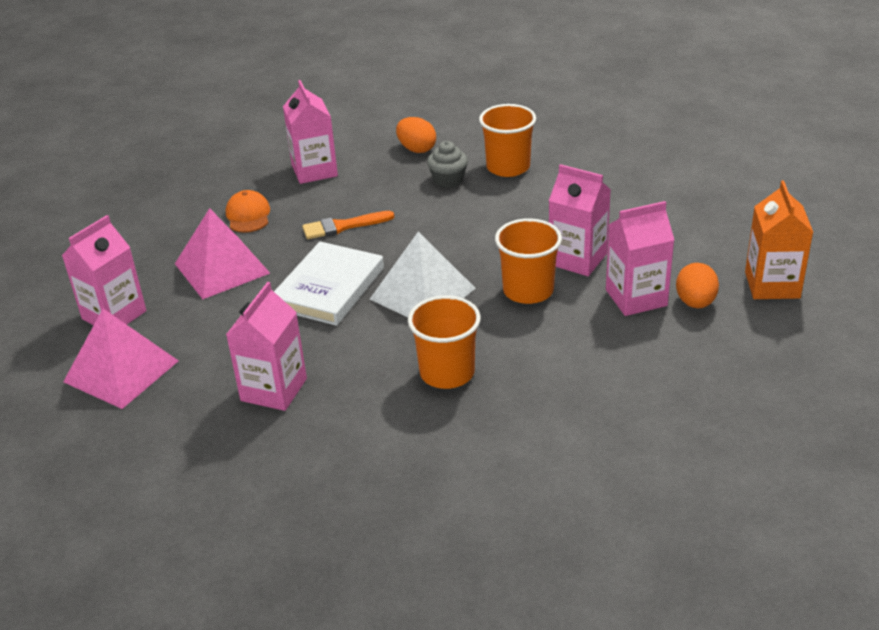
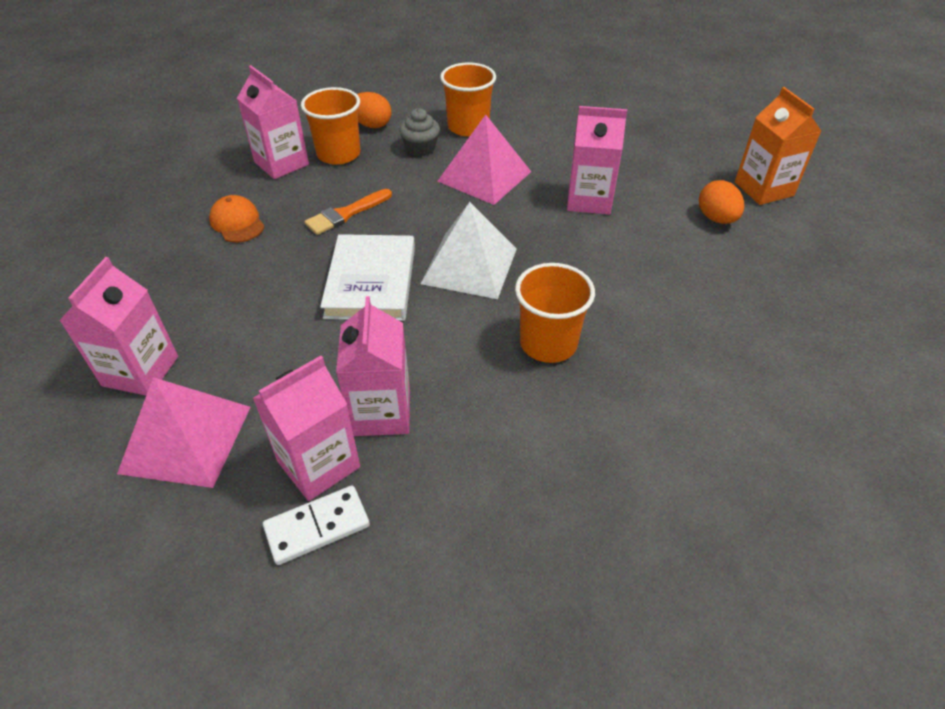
camera: 25 degrees left, 10 degrees up
(179, 454) = (317, 526): none -> white domino
(222, 268) = (240, 286): pink pyramid -> pink pyramid (484, 176)
(528, 290) = (566, 240): orange cup -> orange cup (338, 154)
(636, 298) = (665, 225): pink carton -> pink carton (318, 464)

